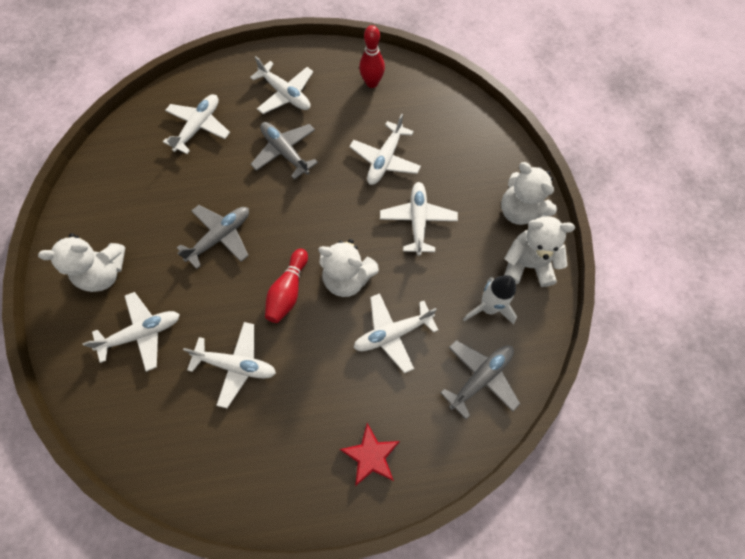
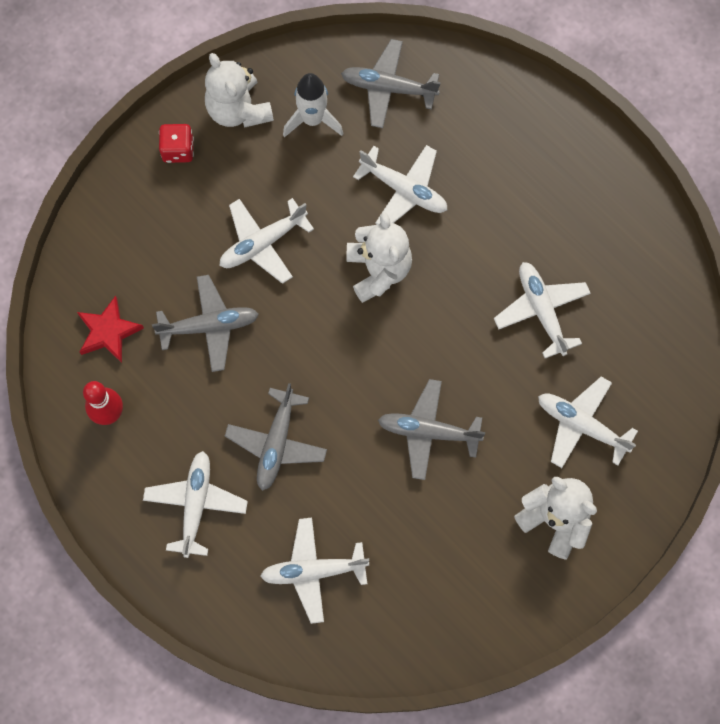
camera: 125 degrees left, 5 degrees up
(288, 291) = (434, 317): red bowling pin -> none
(371, 455) = (527, 137): red star -> red star (108, 331)
(385, 159) = (209, 326): white plane -> grey plane
(520, 211) = (178, 150): white teddy bear -> red dice

